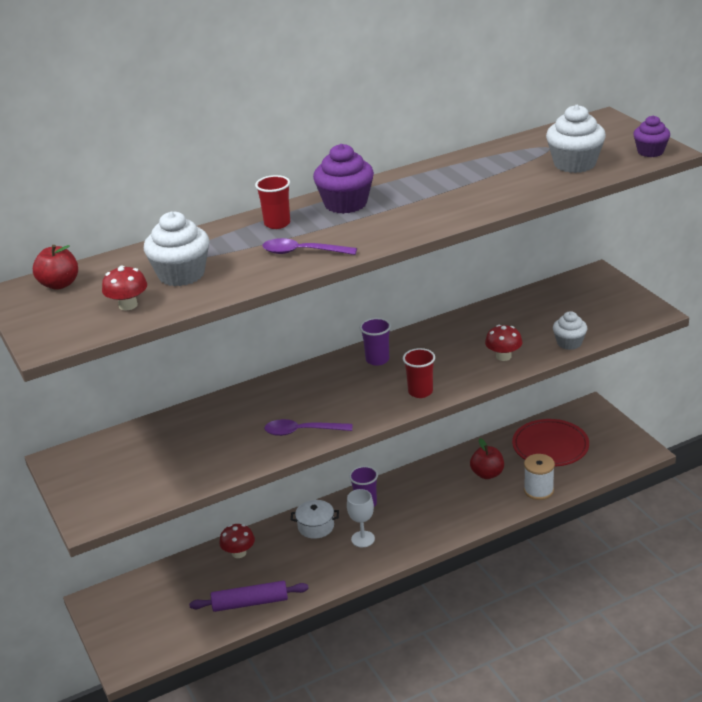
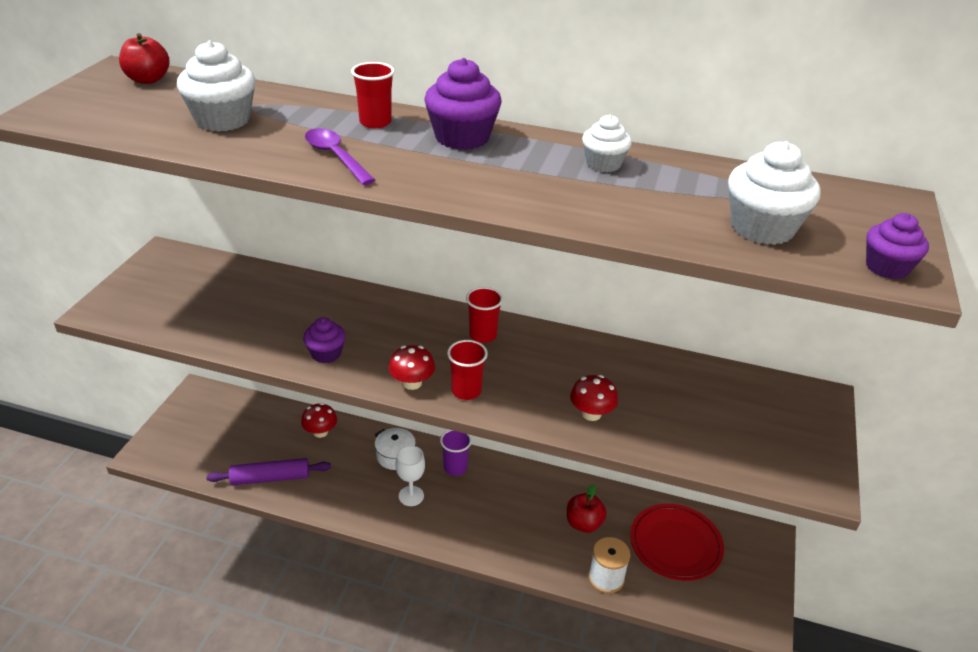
camera: 40 degrees right, 5 degrees up
(128, 305) = (140, 120): red mushroom -> red mushroom (412, 383)
(250, 603) = (270, 478): purple rolling pin -> purple rolling pin turned 45 degrees counterclockwise
(302, 431) = (326, 353): purple spoon -> purple cupcake
(377, 360) = (483, 335): purple cup -> red cup
(569, 343) = (676, 449): white cupcake -> white cupcake (603, 164)

